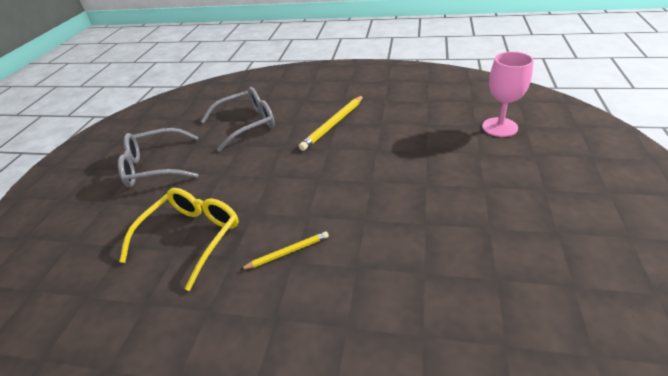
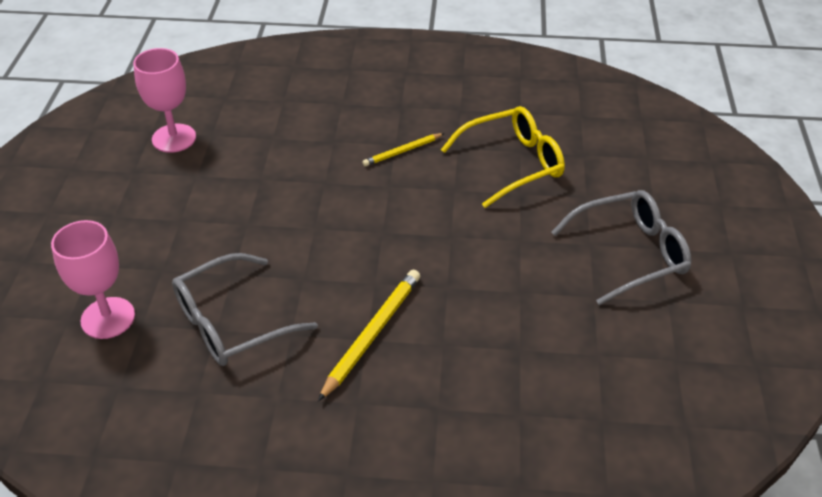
camera: 170 degrees right, 5 degrees up
(191, 237) = (512, 164): yellow glasses -> yellow glasses turned 135 degrees counterclockwise
(247, 124) = (529, 340): grey glasses -> grey glasses (231, 322)
(539, 274) = (174, 138): none -> pink goblet

